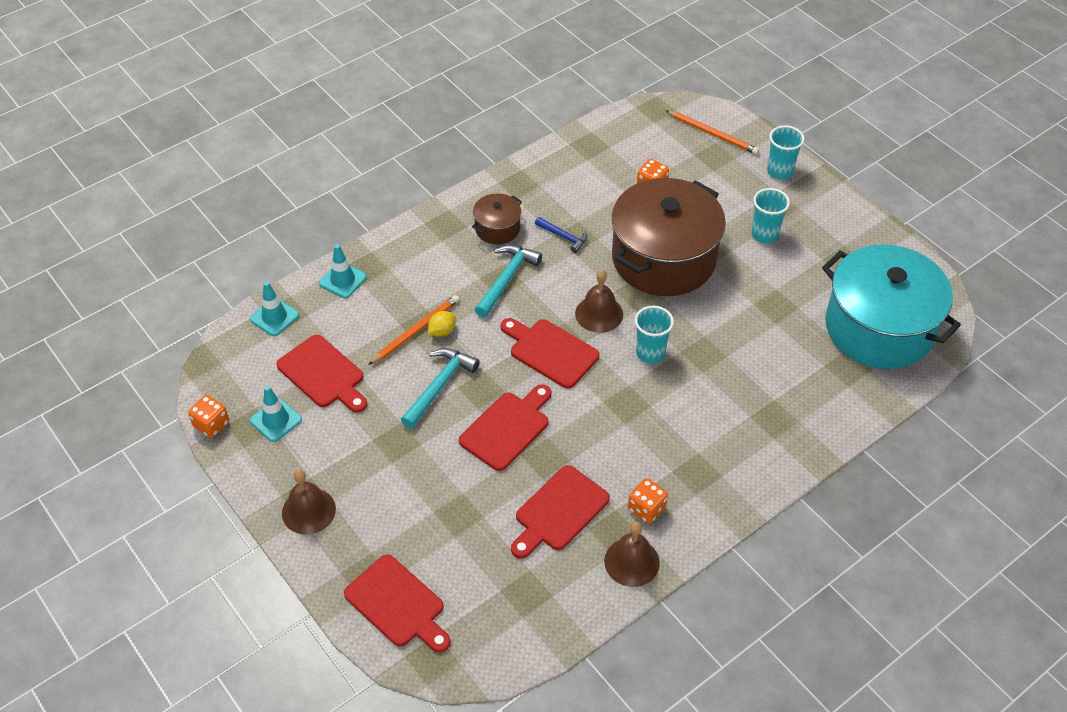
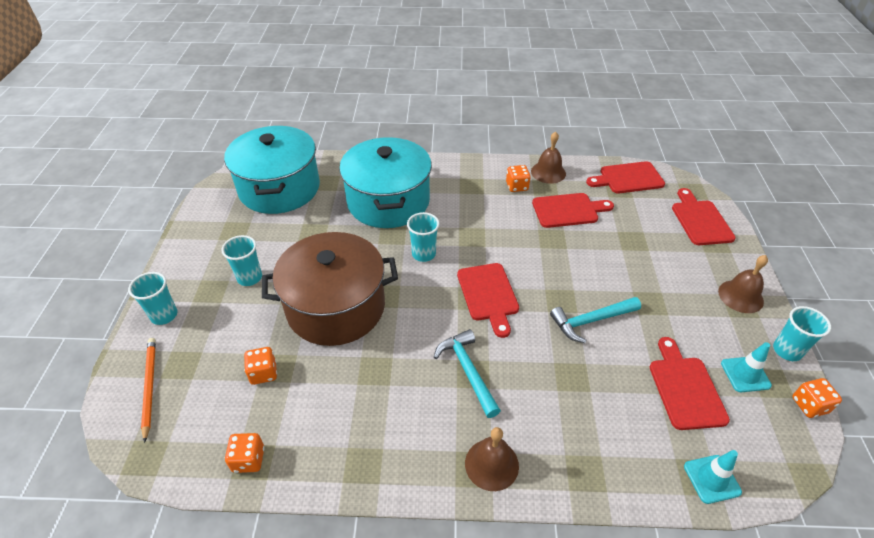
camera: 140 degrees left, 5 degrees down
(243, 471) = (787, 350): none -> turquoise cup
(343, 280) = (619, 475): turquoise traffic cone -> none
(416, 331) = (580, 376): orange pencil -> none
(442, 331) = (558, 361): yellow lemon -> none
(497, 228) = (430, 427): brown pot -> none
(507, 279) = (468, 371): turquoise hammer -> turquoise hammer turned 90 degrees clockwise
(507, 428) = (562, 266): red cutting board -> red cutting board (628, 178)
(563, 237) = (385, 377): blue hammer -> none
(593, 144) = (248, 459): none -> orange dice
(599, 314) = (427, 298): brown bell -> brown bell (491, 464)
(755, 388) = (388, 201): none -> turquoise pot

